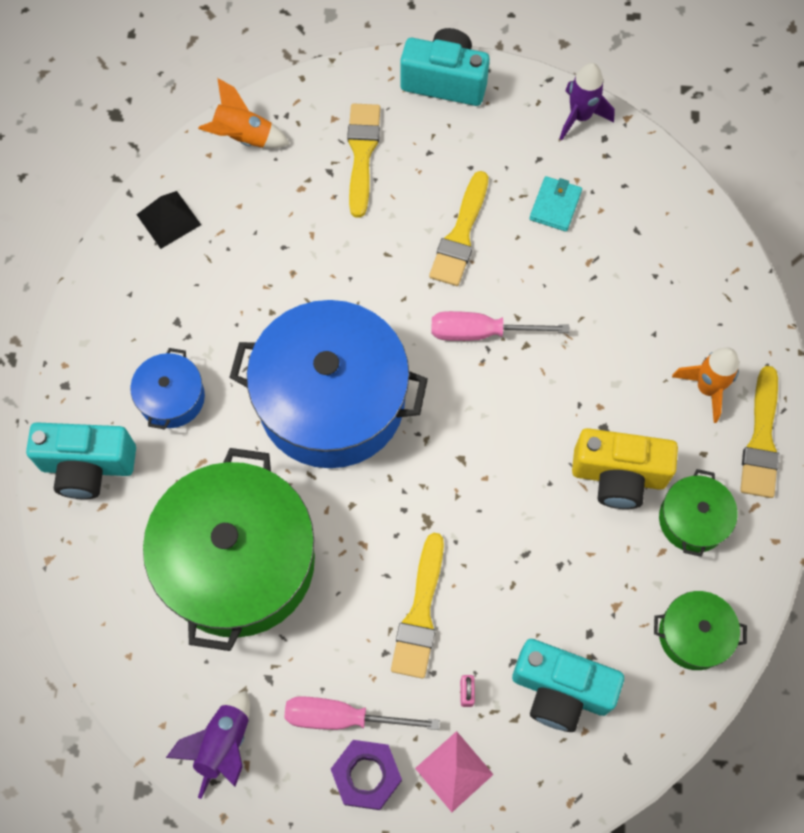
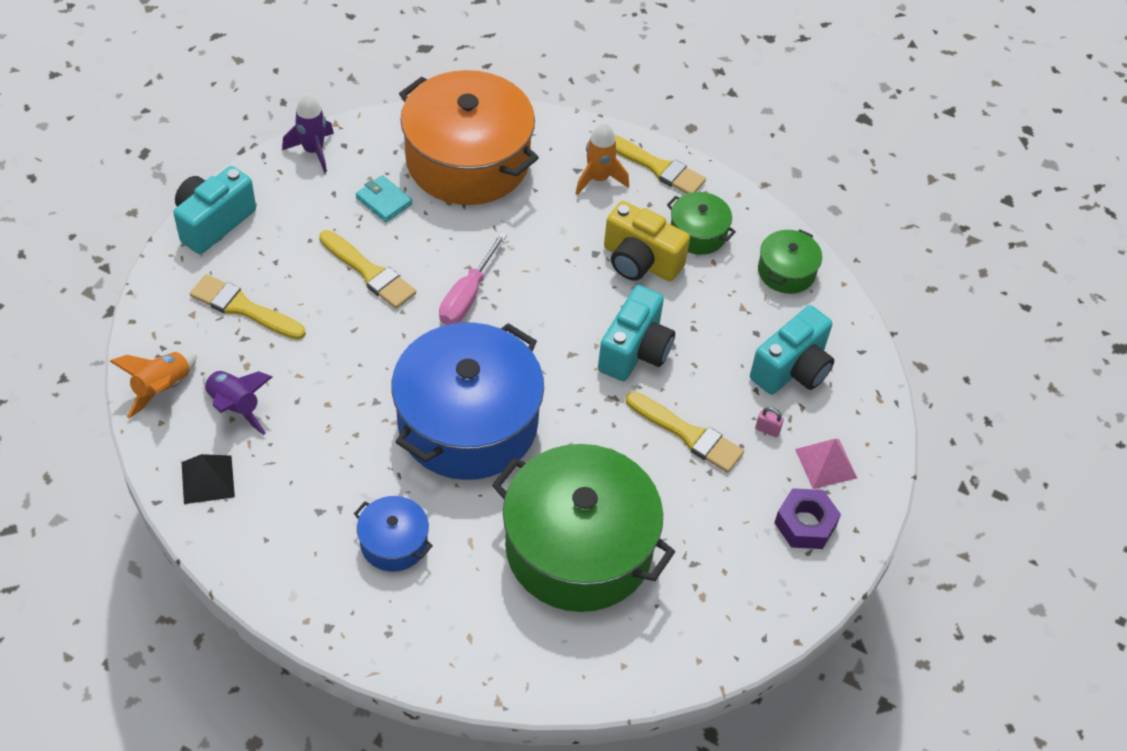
camera: 70 degrees left, 15 degrees down
(88, 467) = (423, 636): turquoise camera -> turquoise camera (635, 351)
(223, 744) = (735, 618): purple rocket -> purple rocket (235, 406)
(342, 717) = (750, 522): pink screwdriver -> none
(618, 476) = (640, 261): yellow camera -> yellow camera turned 90 degrees clockwise
(653, 254) = (467, 160): none -> orange pot

